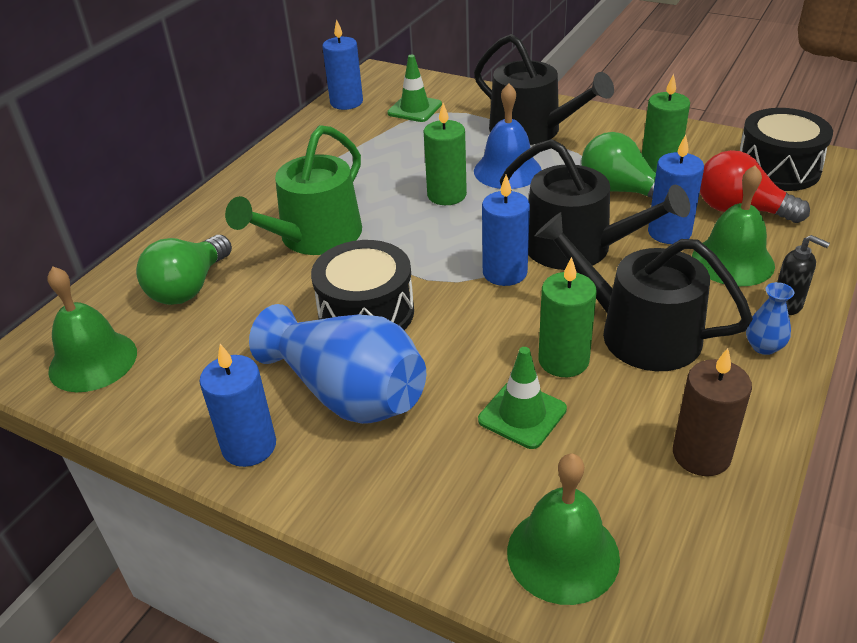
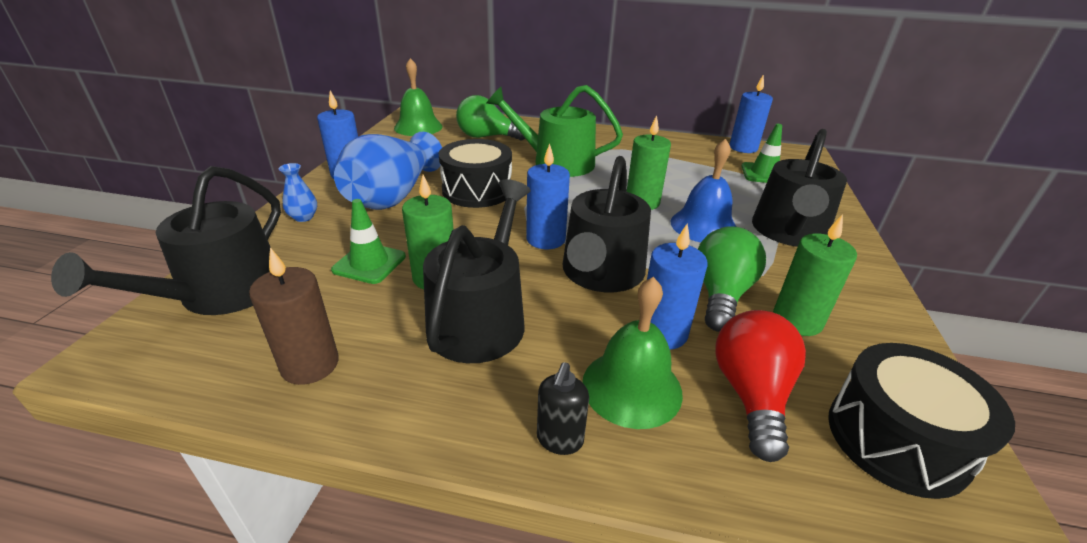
camera: 70 degrees right, 5 degrees down
(563, 554) = (222, 293): green bell -> black watering can
(764, 347) = (474, 414): blue vase -> blue vase (303, 217)

